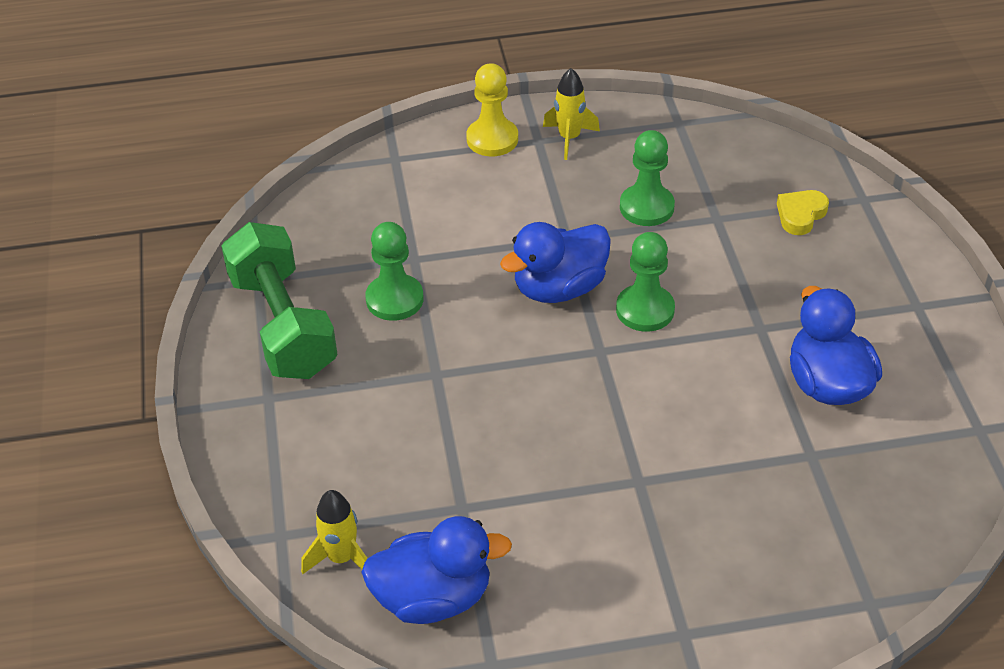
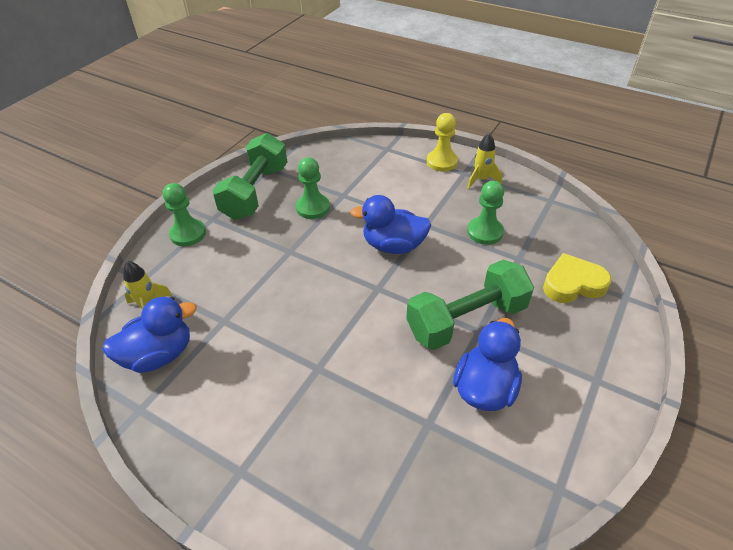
camera: 40 degrees right, 0 degrees up
(433, 598) = (159, 355): blue duck -> blue duck turned 60 degrees counterclockwise
(645, 310) = (424, 282): green pawn -> green pawn (188, 234)
(735, 324) = (466, 320): none -> green dumbbell
(800, 215) = (573, 284): yellow heart -> yellow heart, size x1.55

